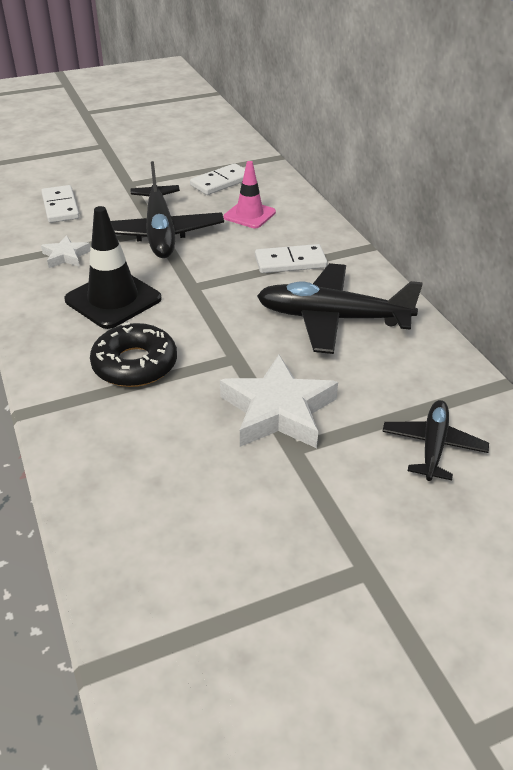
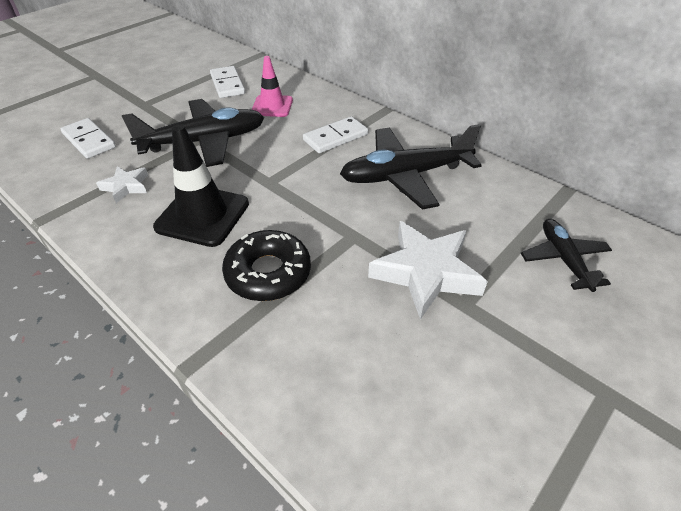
camera: 25 degrees left, 5 degrees up
(160, 233) = (205, 141): black plane -> black plane turned 75 degrees counterclockwise
(221, 182) = (227, 84): white domino -> white domino turned 45 degrees counterclockwise

